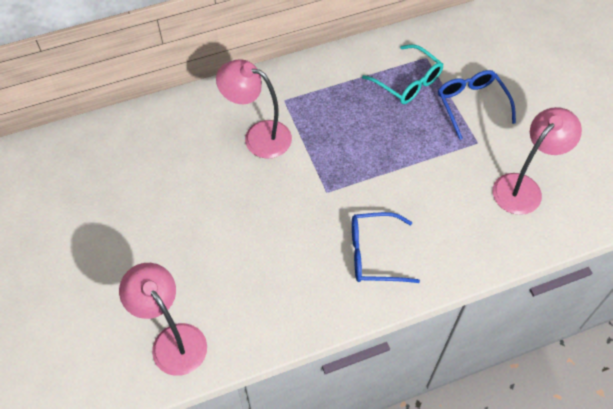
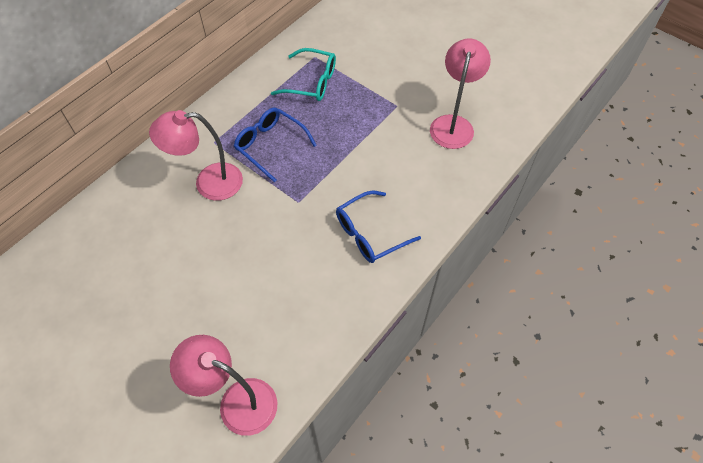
camera: 30 degrees left, 0 degrees up
(471, 104) = (374, 78): blue glasses -> blue glasses (270, 145)

